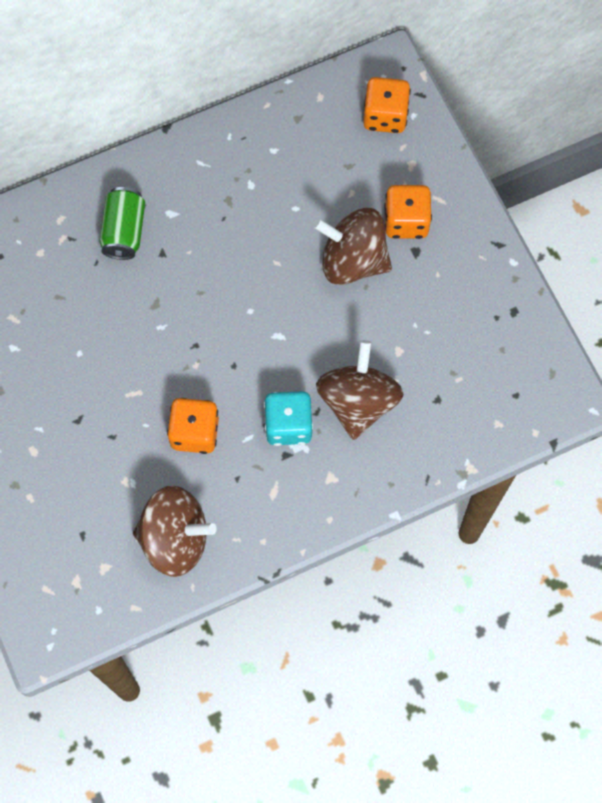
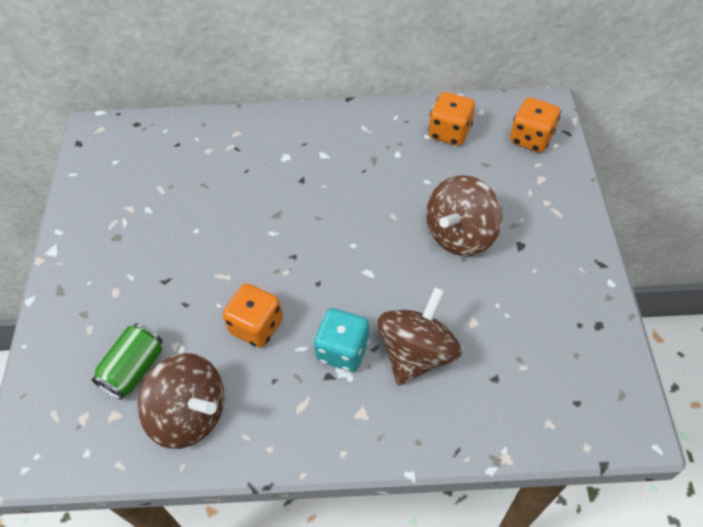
camera: 25 degrees right, 15 degrees down
(124, 231) = (280, 155): green can -> green can (134, 369)
(353, 260) = (460, 234): brown spinning top -> brown spinning top turned 90 degrees counterclockwise
(406, 221) = (520, 219): orange dice -> orange dice (449, 132)

